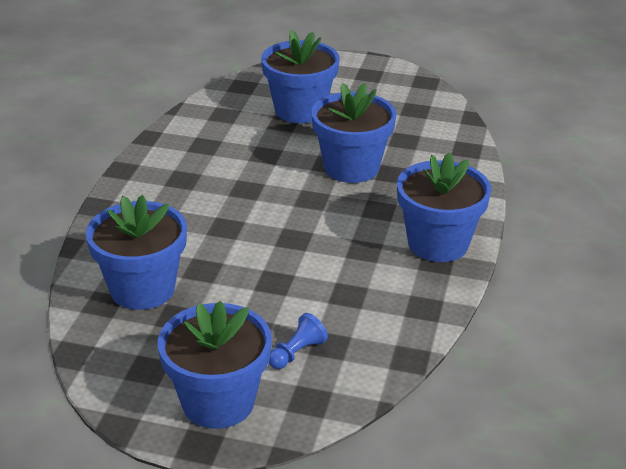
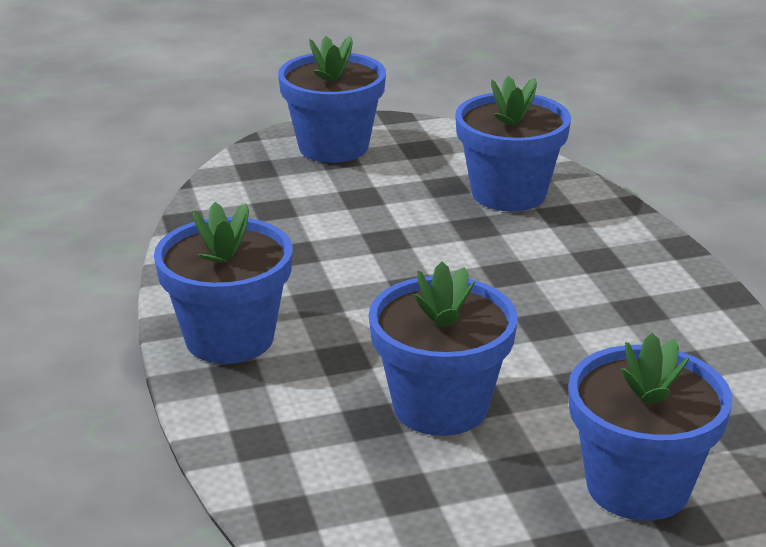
camera: 150 degrees right, 5 degrees down
(297, 353) = (299, 193): blue pawn -> none

